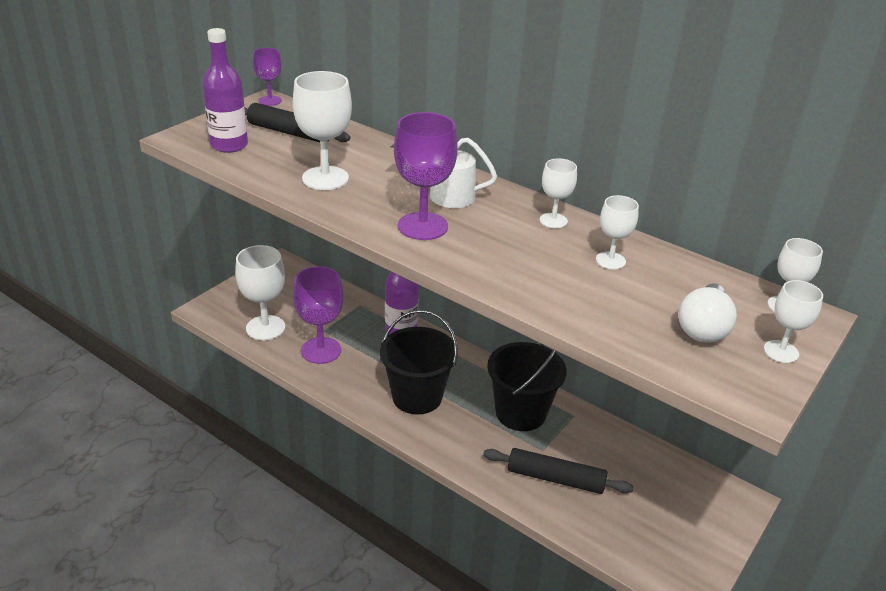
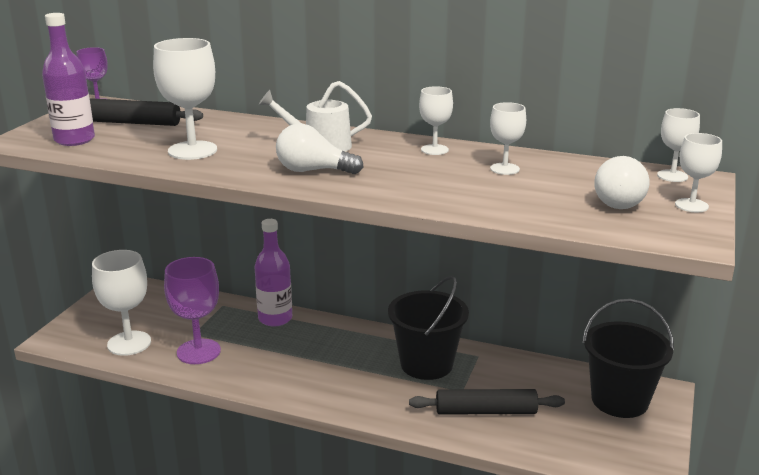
camera: 15 degrees left, 10 degrees down
(417, 396) = (317, 371): black bucket -> black bucket (619, 400)
(423, 226) = (313, 171): purple goblet -> white light bulb

